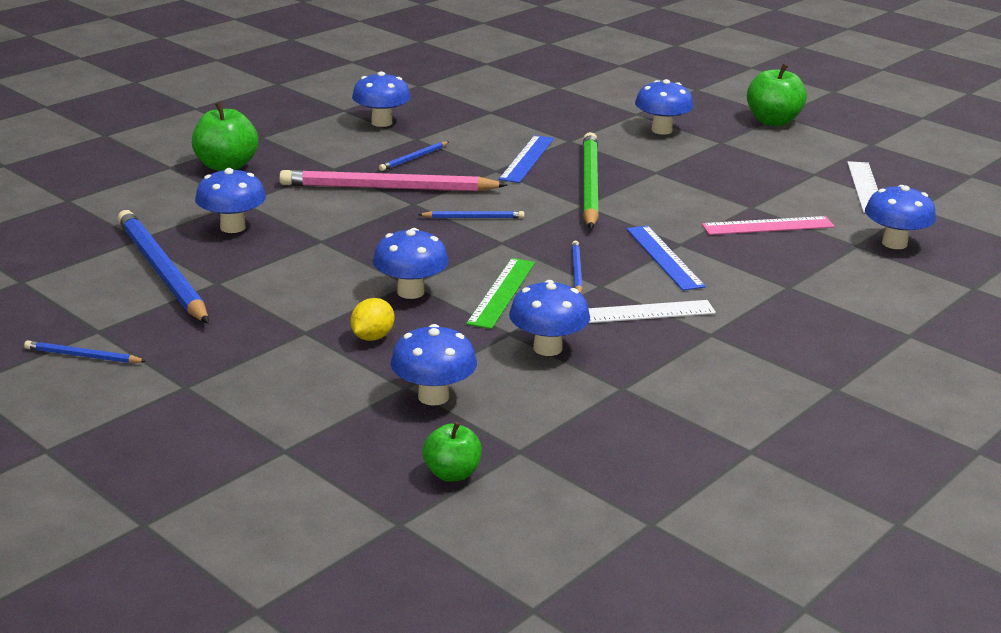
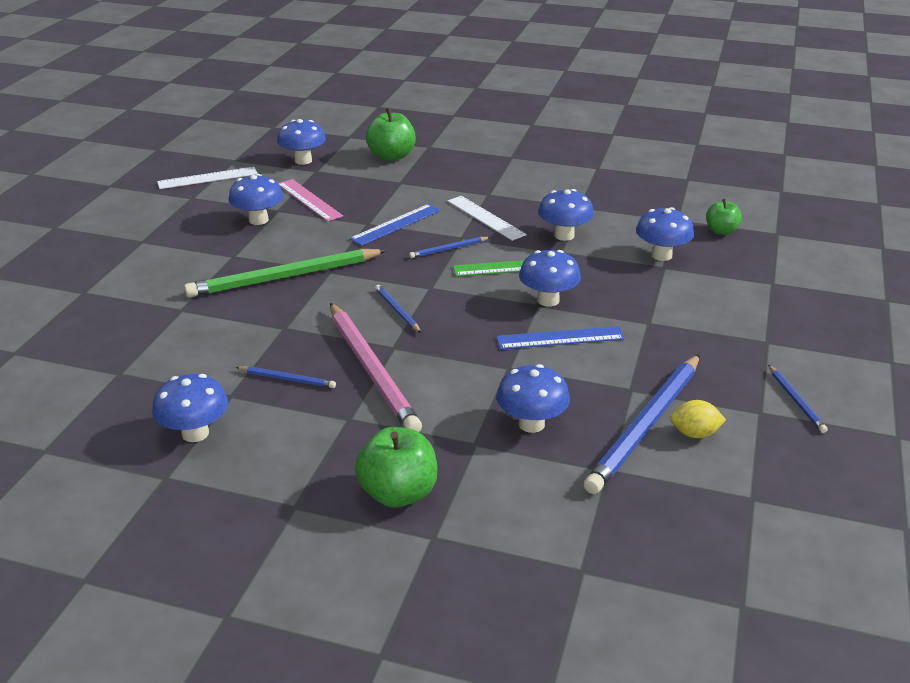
camera: 115 degrees left, 5 degrees up
(372, 337) = (624, 295): yellow lemon -> yellow lemon (694, 434)
(527, 158) = (244, 319): blue ruler -> blue ruler (560, 338)
(661, 130) = (126, 271): blue mushroom -> blue mushroom (258, 220)
(773, 121) = (73, 227): green apple -> green apple (392, 156)

